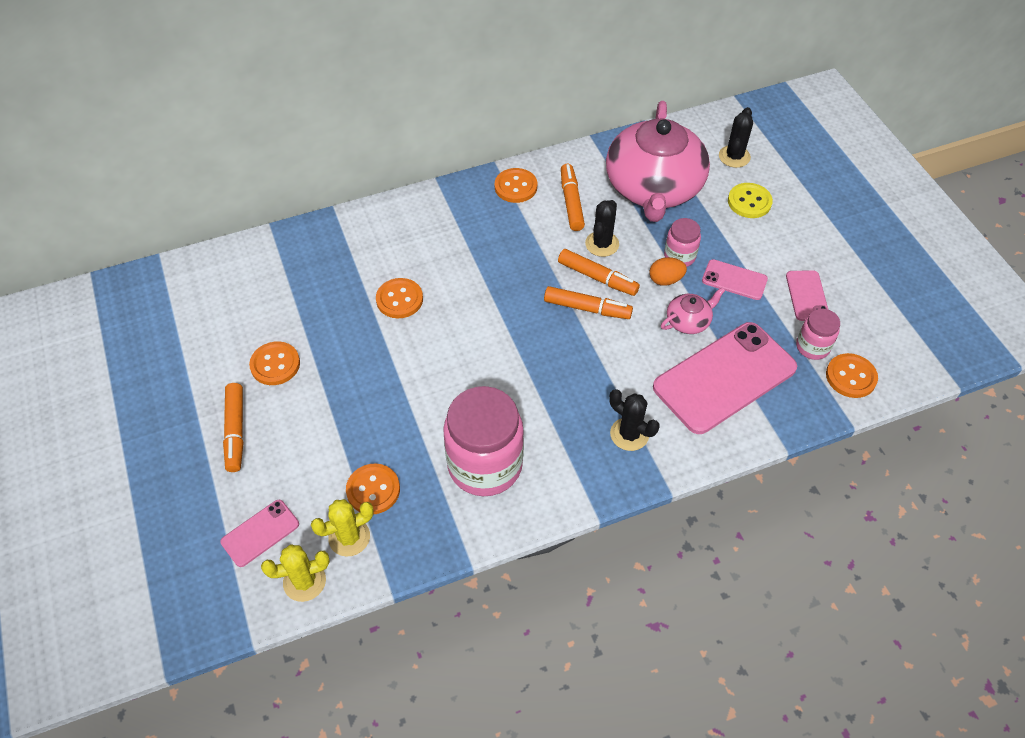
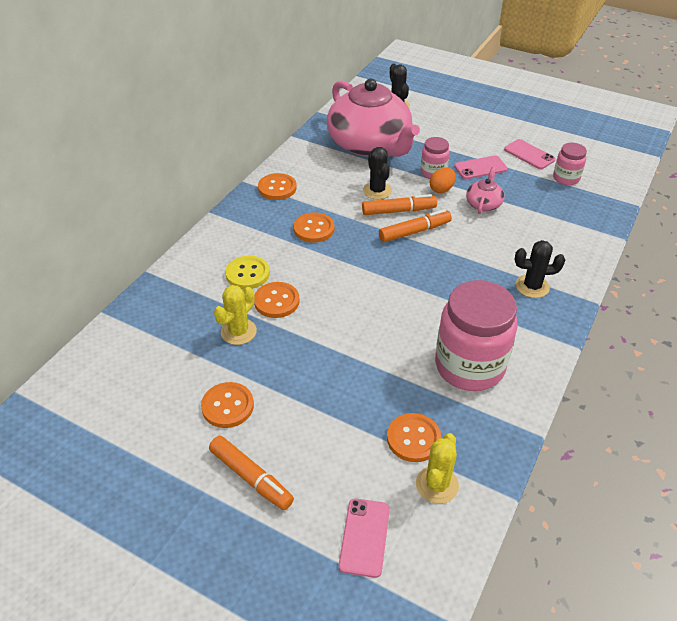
camera: 40 degrees left, 10 degrees down
(304, 581) = (443, 544): yellow cactus -> yellow cactus (238, 332)
(571, 202) = (327, 178): orange marker -> none
(724, 377) = (543, 221): pink phone -> none
(749, 202) = (436, 124): yellow button -> yellow button (247, 274)
(851, 377) = (604, 182): orange button -> orange button (314, 229)

